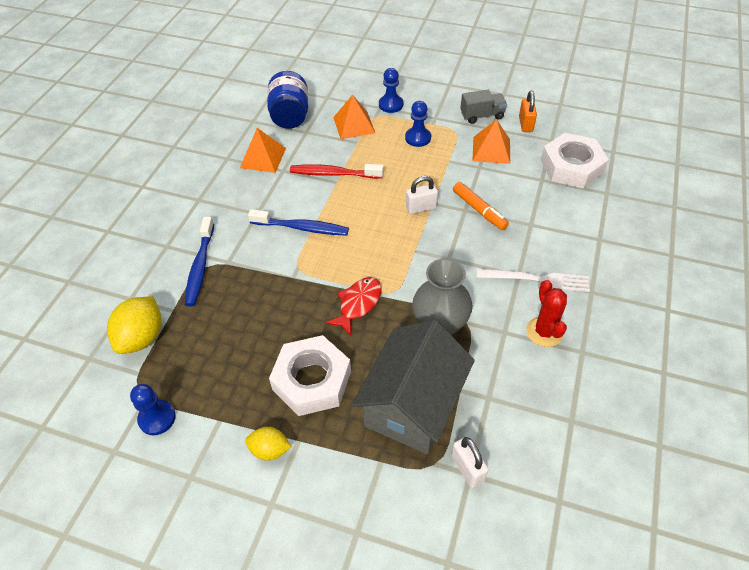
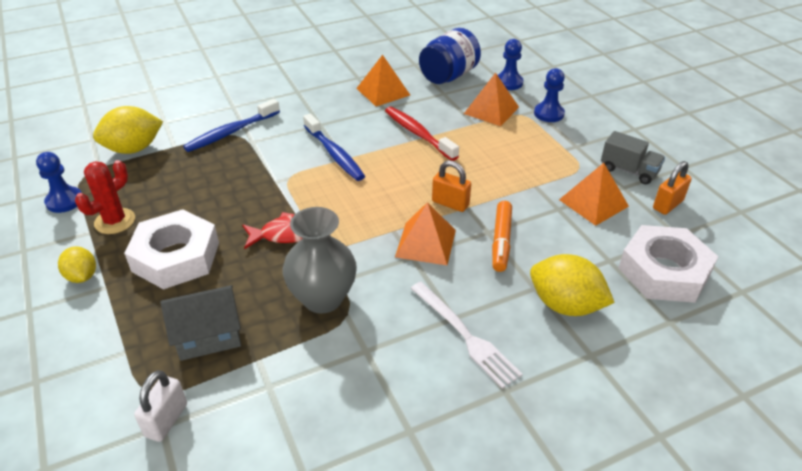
camera: 45 degrees right, 10 degrees down
(413, 405) = (208, 336): grey house -> grey house, size x0.58
(418, 138) = (533, 151): blue pawn -> blue pawn (508, 83)
(421, 208) = (450, 203): white padlock -> orange padlock
(444, 244) = (425, 243): none -> orange pyramid
(544, 332) = (400, 382): red cactus -> red cactus (115, 221)
(556, 222) = (565, 305): none -> yellow lemon

